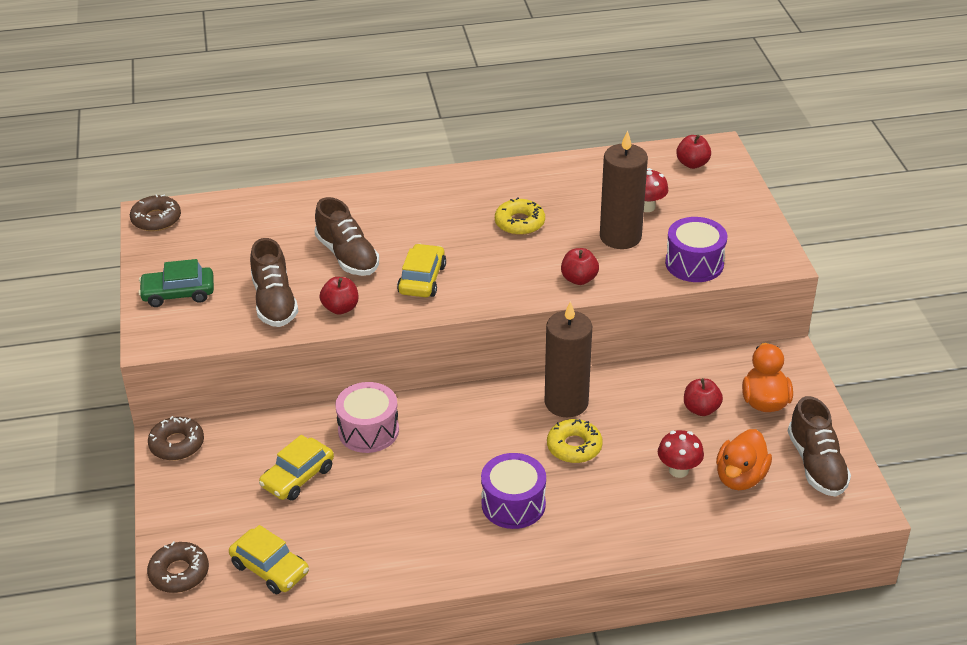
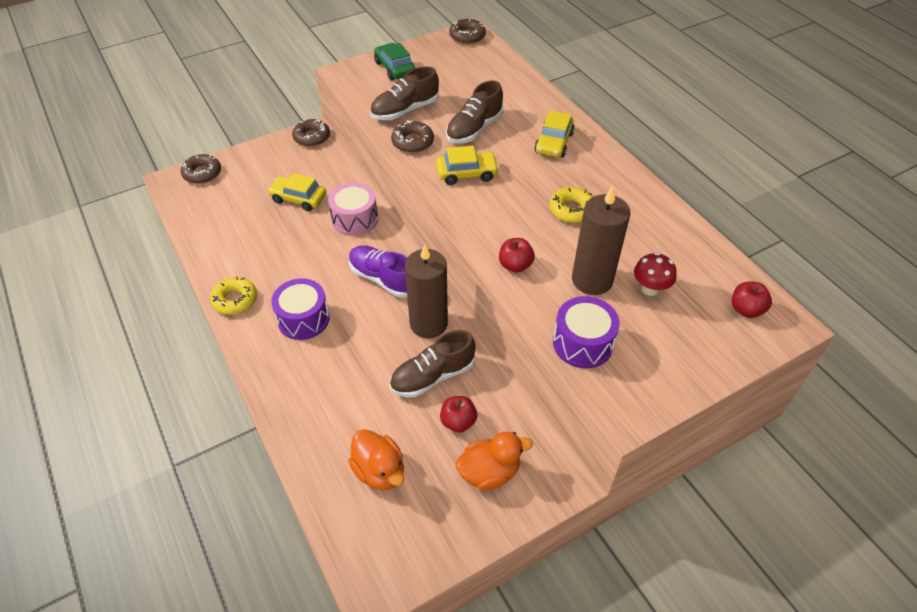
camera: 70 degrees right, 10 degrees up
(270, 568) = (213, 211): yellow car -> yellow car (554, 143)
(340, 308) = (412, 142): red apple -> brown donut
(482, 425) = (383, 279): none -> purple shoe
(574, 447) = (378, 341): yellow donut -> yellow donut (235, 300)
(678, 470) = (374, 420): red mushroom -> none
(740, 477) = (379, 471): orange duck -> orange duck turned 135 degrees counterclockwise
(816, 464) = (417, 534): brown shoe -> brown shoe (433, 376)

